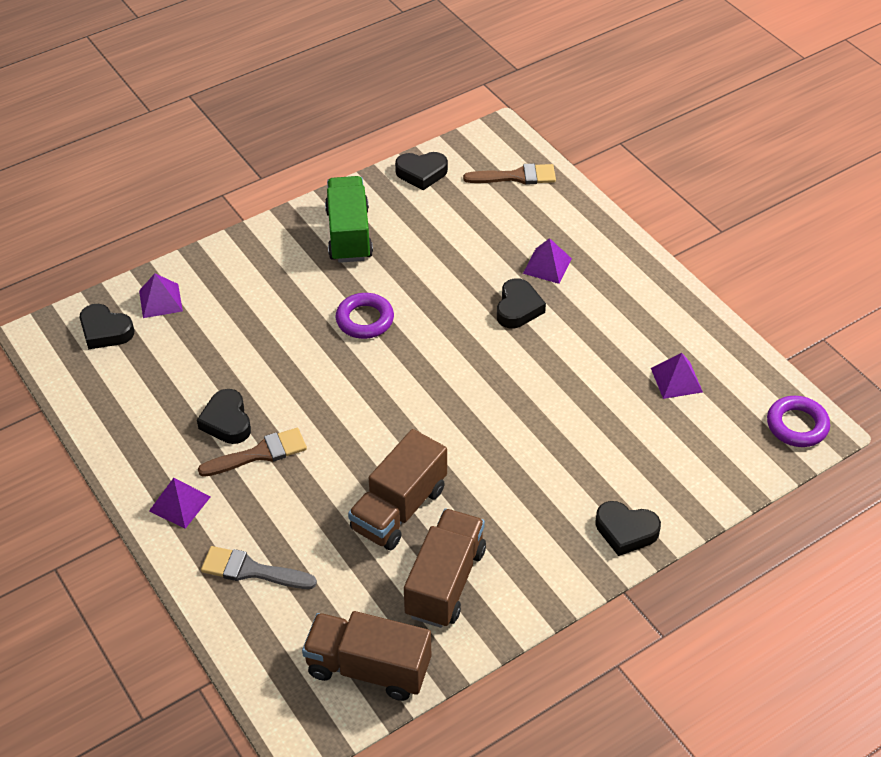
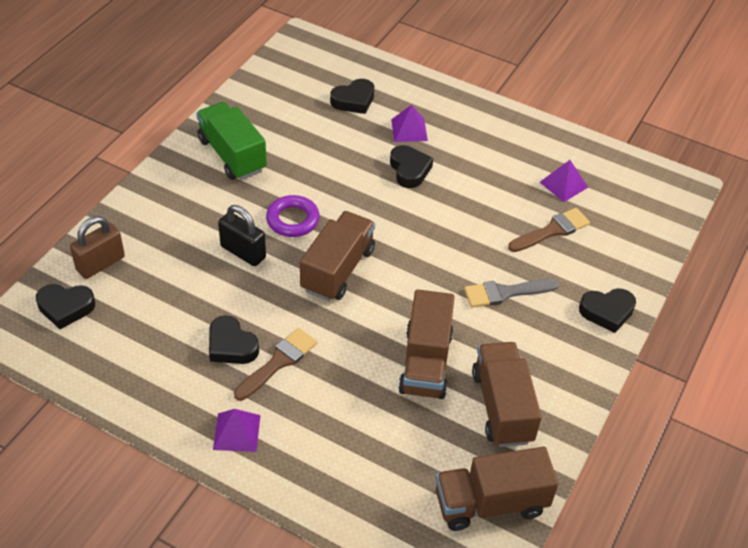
camera: 30 degrees left, 0 degrees up
(160, 300) = (100, 264): purple pyramid -> brown padlock
(252, 570) = (339, 463): grey brush -> grey brush (505, 293)
(296, 335) = (243, 252): none -> black padlock
(375, 385) = (338, 270): none -> brown truck
(421, 173) = (259, 88): black heart -> black heart (354, 100)
(516, 176) = (337, 69): brown brush -> brown brush (552, 231)
(797, 425) = (668, 188): purple ring -> none

